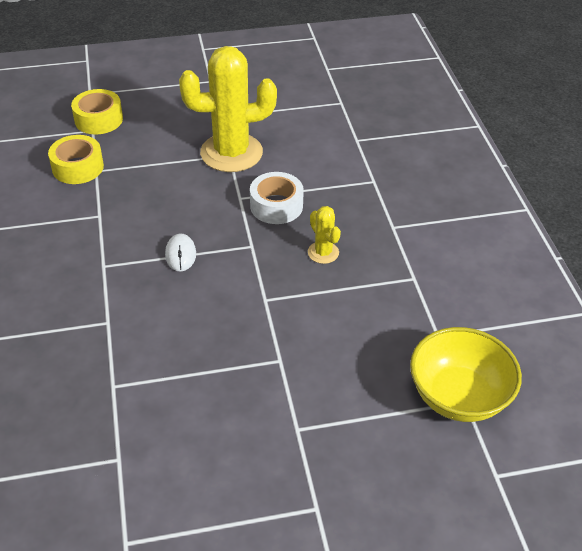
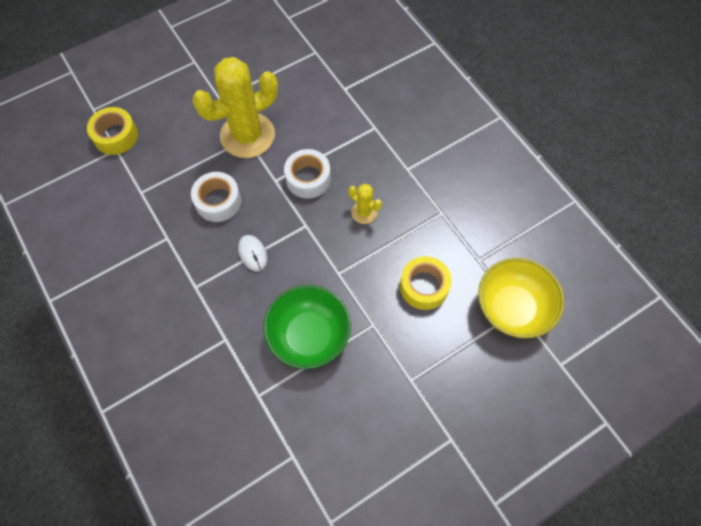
camera: 20 degrees left, 20 degrees up
(78, 167) = (123, 194): yellow tape -> yellow tape (424, 286)
(169, 199) = (218, 201): none -> white tape
(201, 348) = (309, 336): none -> green bowl

